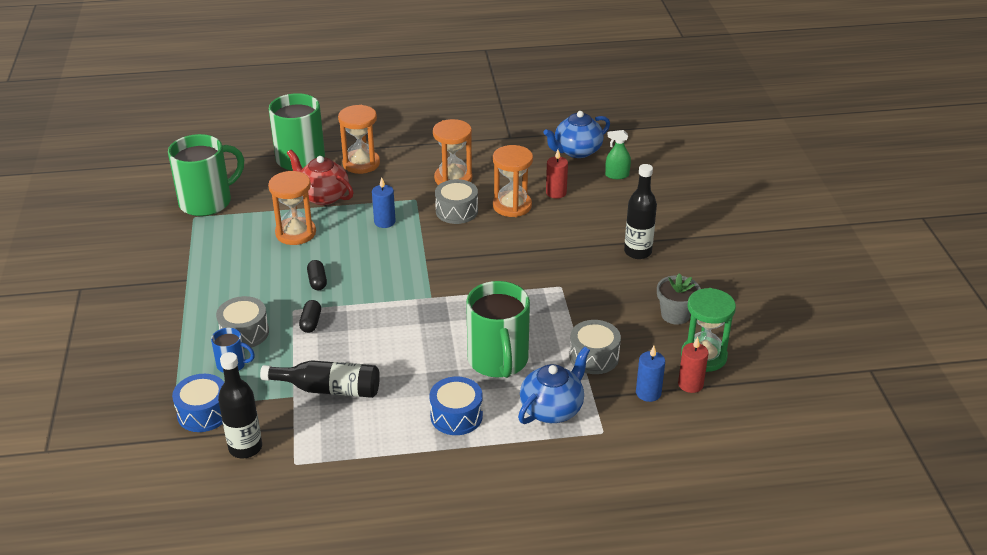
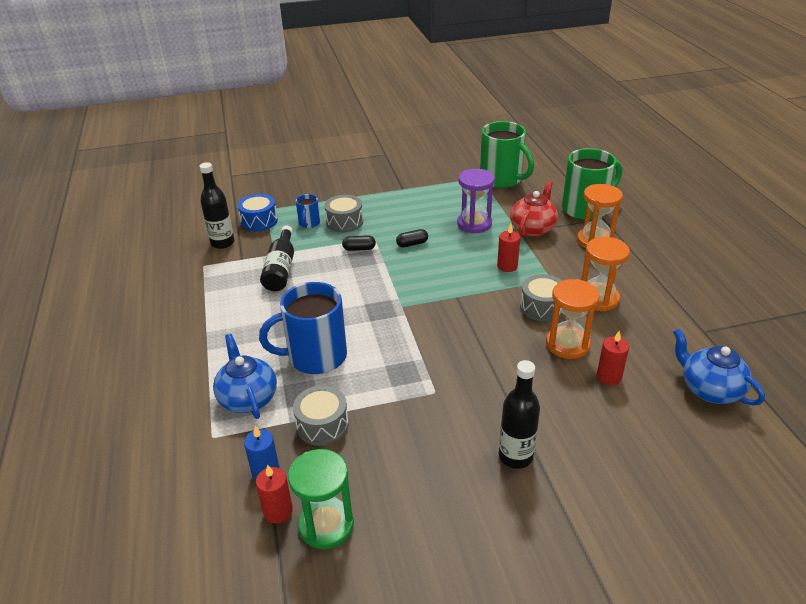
camera: 85 degrees right, 0 degrees up
(295, 233) = (474, 224): orange hourglass -> purple hourglass
(384, 222) = (507, 266): blue candle -> red candle
(456, 416) = (244, 338): blue drum -> none
(498, 361) = (315, 357): green mug -> blue mug
(552, 409) = (248, 398): blue teapot -> blue teapot turned 150 degrees counterclockwise
(617, 175) = (675, 430): green spray bottle -> none
(675, 315) = (400, 496): grey flower pot -> none

